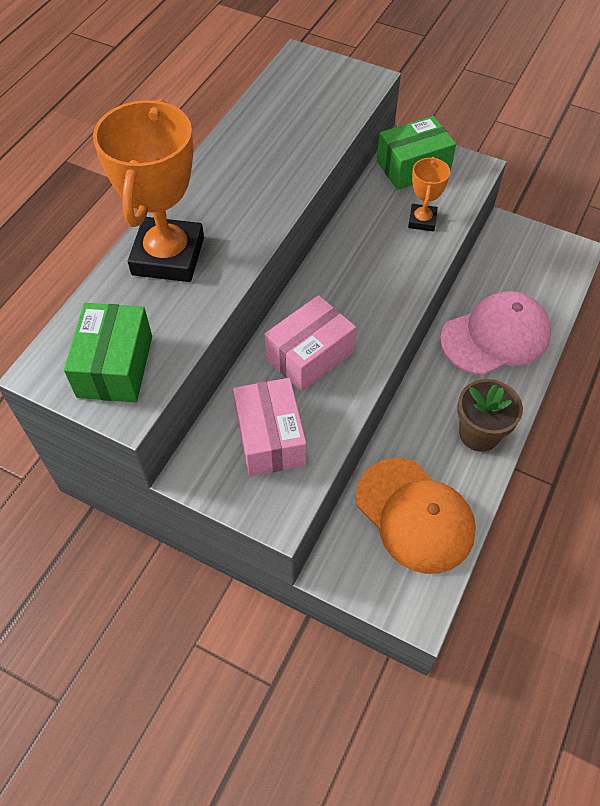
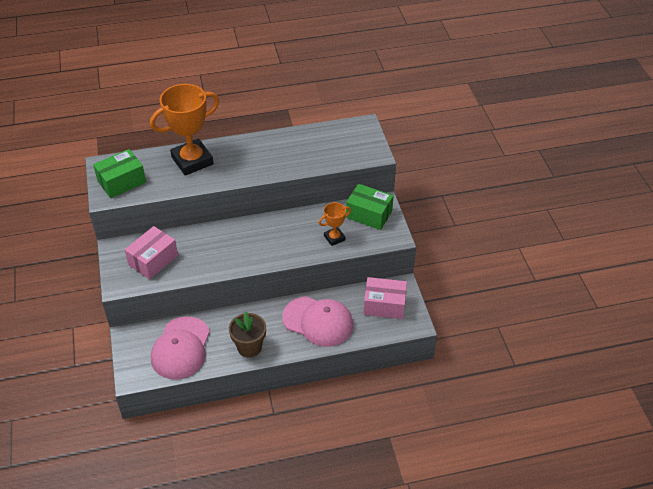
camera: 50 degrees right, 10 degrees down
(310, 355) = (209, 247): pink box -> pink box (384, 305)
(415, 515) = (181, 348): orange cap -> pink cap

